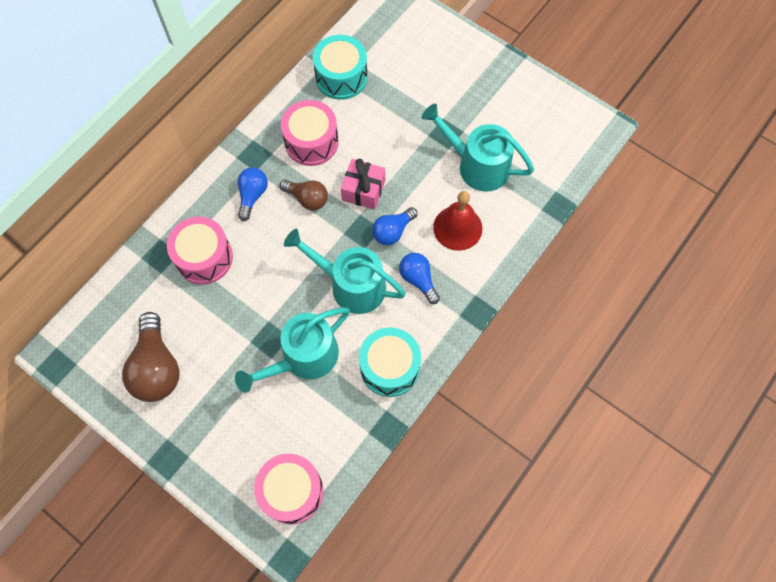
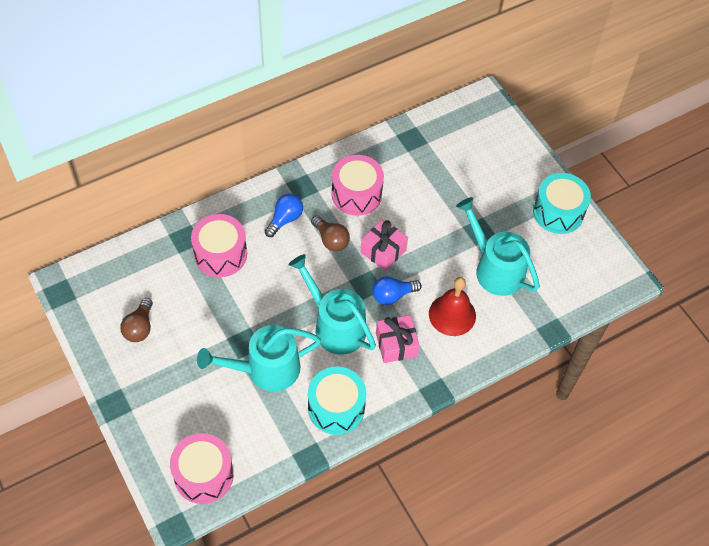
camera: 20 degrees right, 10 degrees down
(157, 367) = (139, 327): brown light bulb -> brown light bulb, size x0.60
(341, 77) = (408, 150): turquoise drum -> turquoise drum (558, 212)
(418, 279) = (396, 344): blue light bulb -> pink gift

